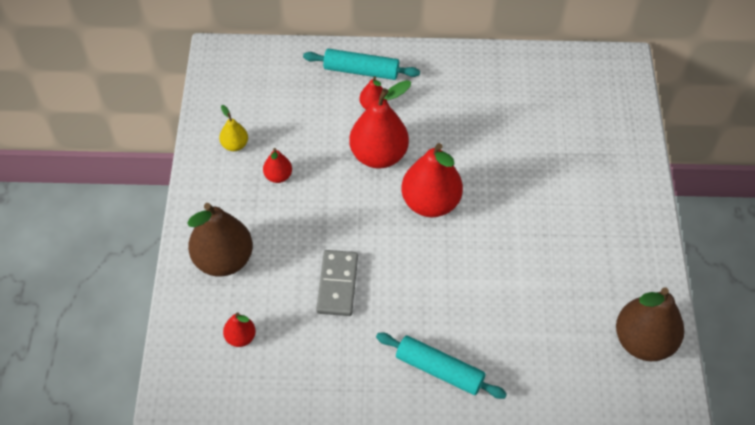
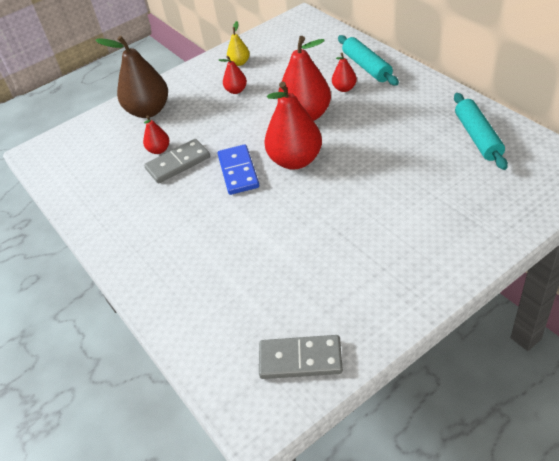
camera: 60 degrees right, 10 degrees down
(240, 337) = (97, 151): red pear -> red pear (159, 150)
(400, 249) = (238, 171): none -> blue domino
(439, 370) = (153, 252): turquoise rolling pin -> turquoise rolling pin (477, 137)
(643, 342) = (300, 359): brown pear -> grey domino

